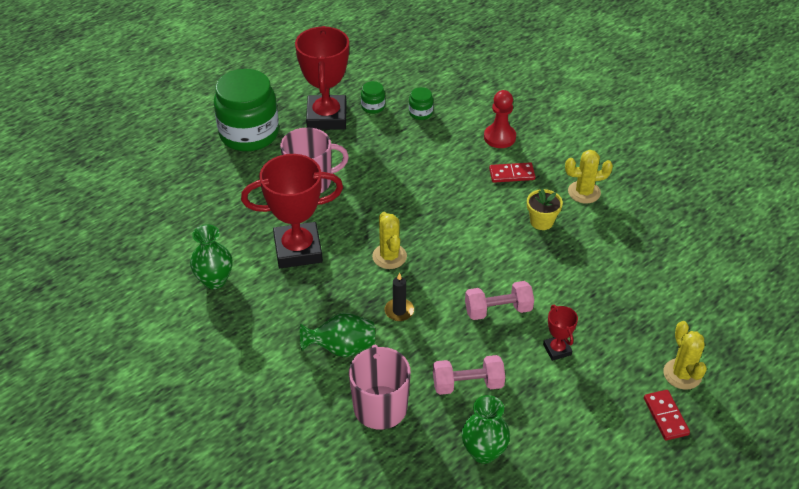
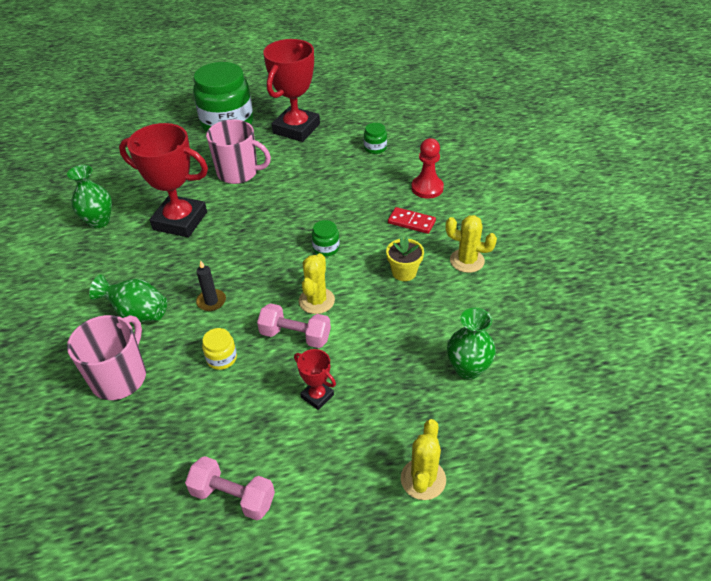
camera: 30 degrees right, 0 degrees up
(373, 107) = (340, 132): green jar -> green jar (326, 248)
(389, 256) = (245, 253): yellow cactus -> yellow cactus (316, 301)
(453, 354) = (222, 358): none -> yellow jar
(467, 384) = (209, 392): pink dumbbell -> pink dumbbell (233, 497)
(483, 452) = (165, 463): green vase -> green vase (468, 369)
(557, 350) = (317, 396): red trophy -> red trophy turned 60 degrees counterclockwise
(666, 416) = (369, 516): red domino -> none

